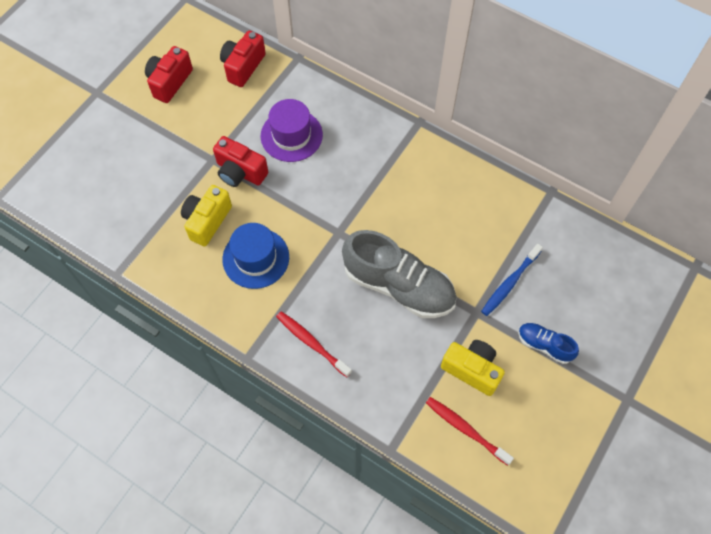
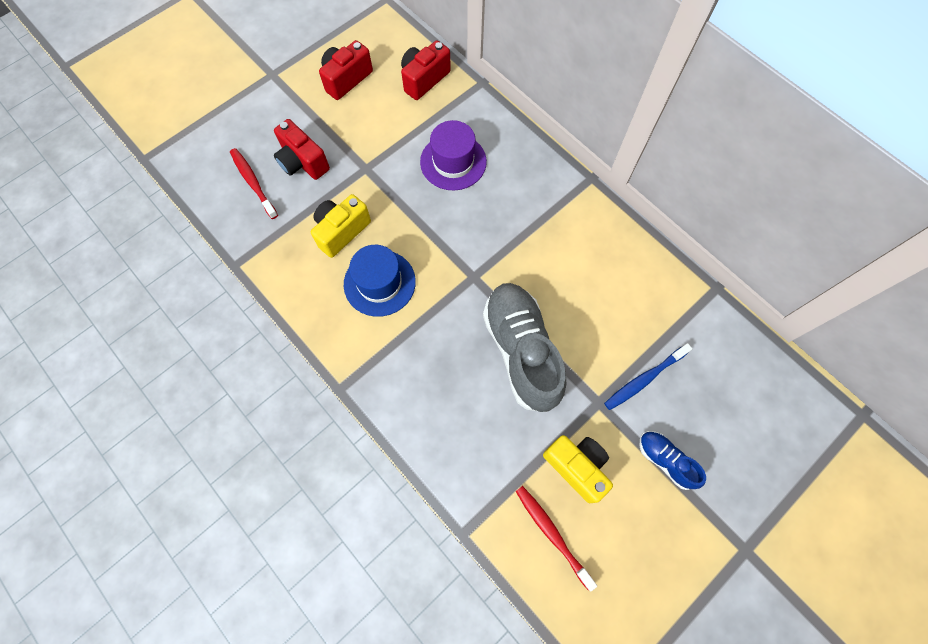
camera: 15 degrees right, 5 degrees up
(240, 172) = (390, 188): red camera -> red camera (302, 162)
(311, 343) = (411, 390): red toothbrush -> red toothbrush (253, 182)
(398, 286) = (521, 351): grey shoe -> grey shoe turned 150 degrees counterclockwise

